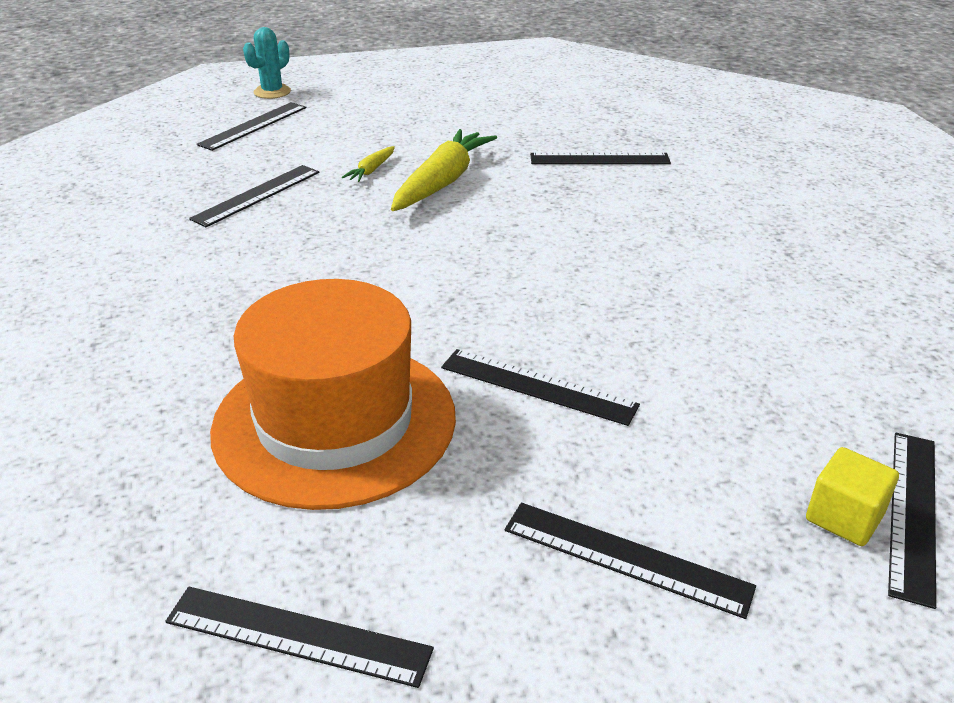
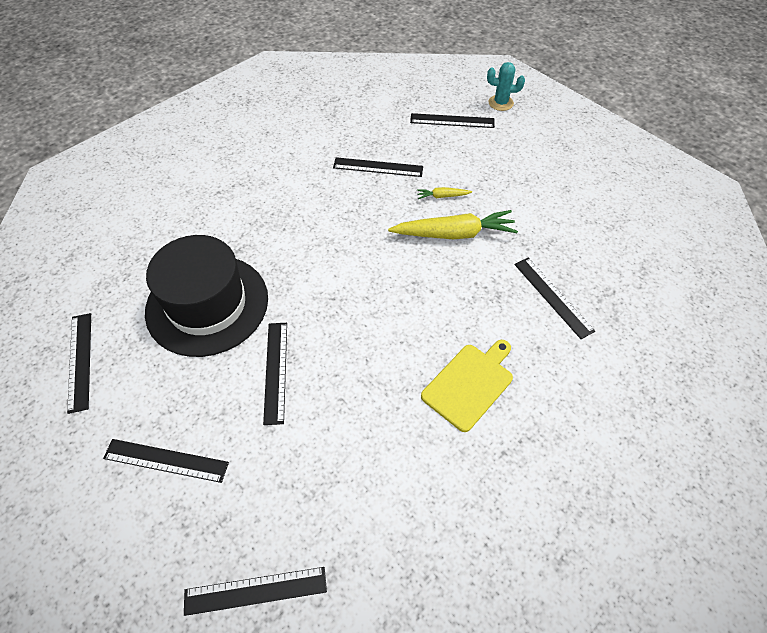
camera: 60 degrees right, 20 degrees up
(334, 422) = (207, 304): orange hat -> black hat
(626, 558) = (166, 460): black ruler -> black ruler turned 75 degrees counterclockwise
(680, 243) = (470, 384): none -> yellow cutting board
(844, 517) = (236, 554): yellow cube -> none

